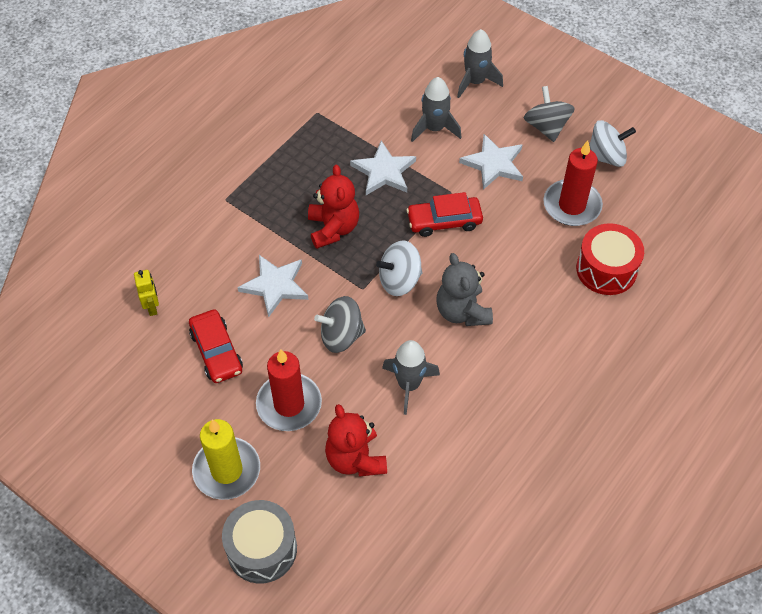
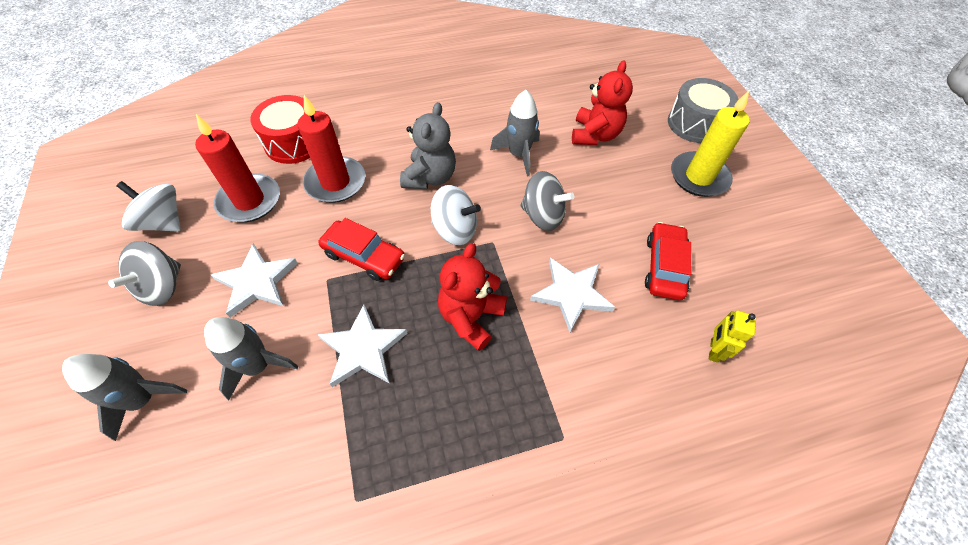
camera: 145 degrees left, 0 degrees up
(289, 404) = (622, 192): red candle -> red candle (335, 182)

